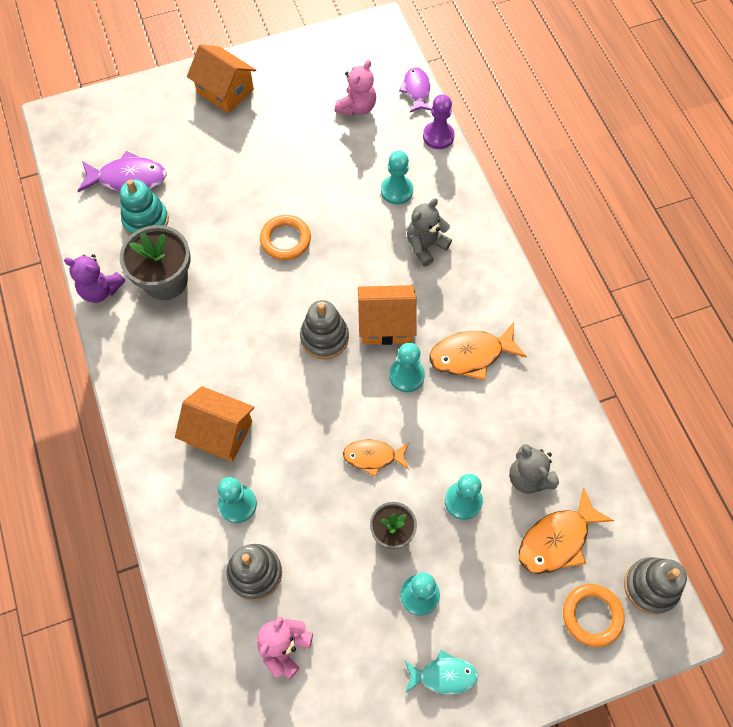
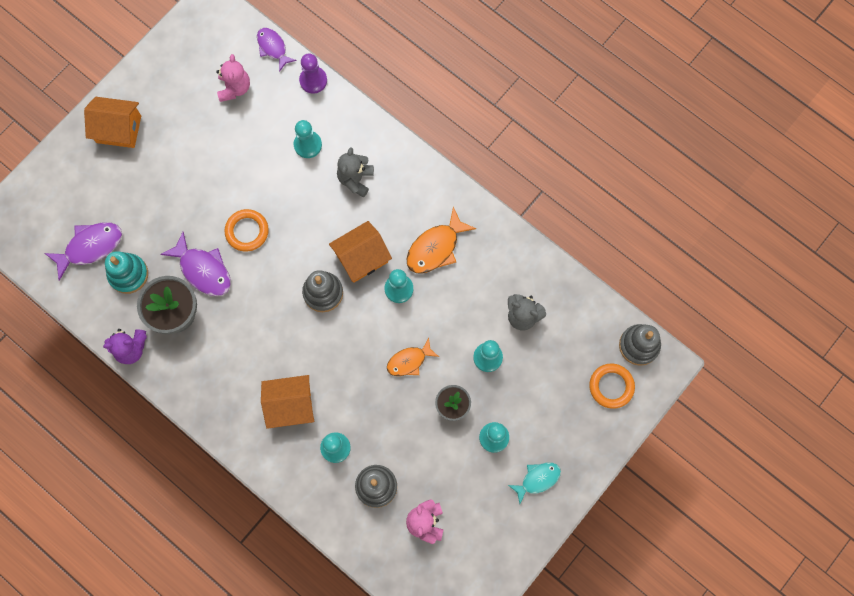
camera: 30 degrees left, 10 degrees up
(219, 253) = (203, 270): none -> purple fish
(557, 540) = (564, 348): orange fish -> none

